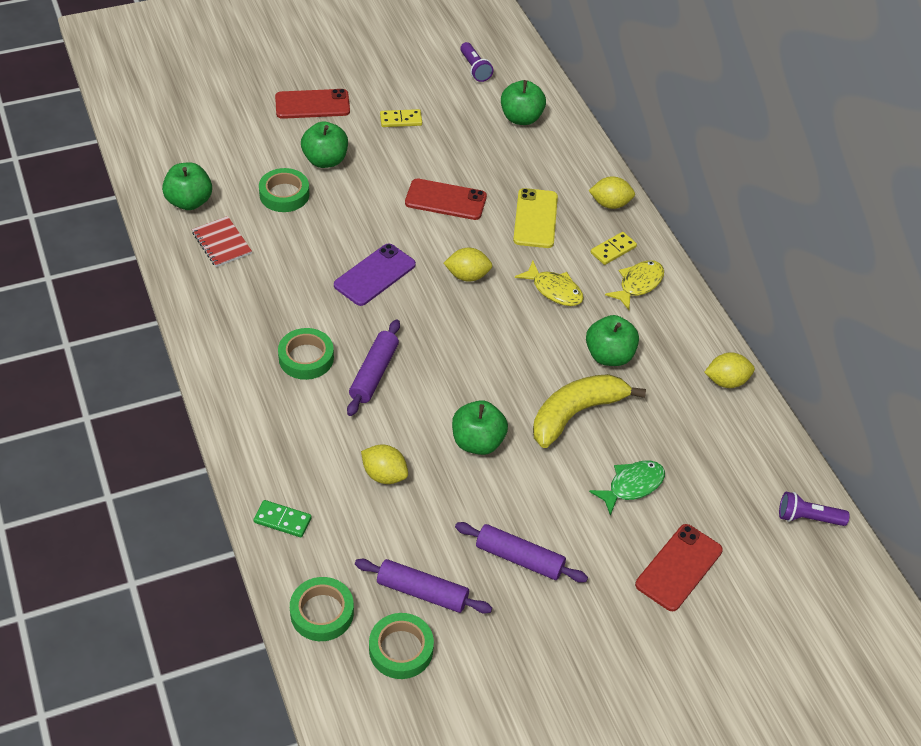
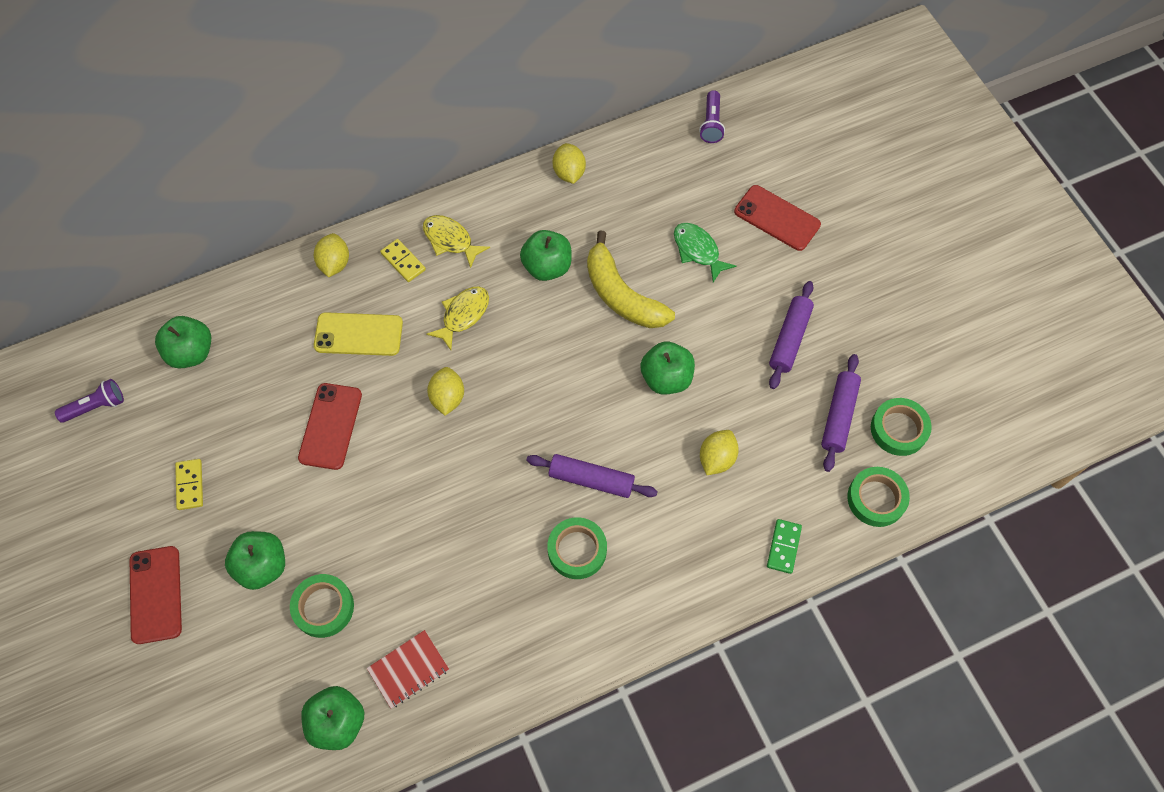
camera: 90 degrees left, 15 degrees up
(375, 275) = (451, 491): purple phone -> none

